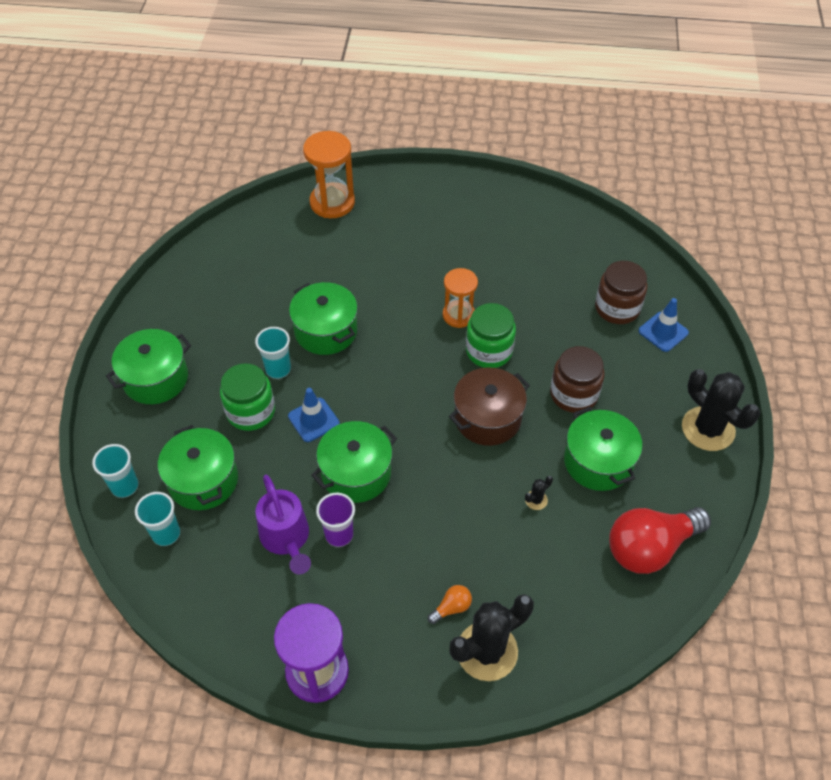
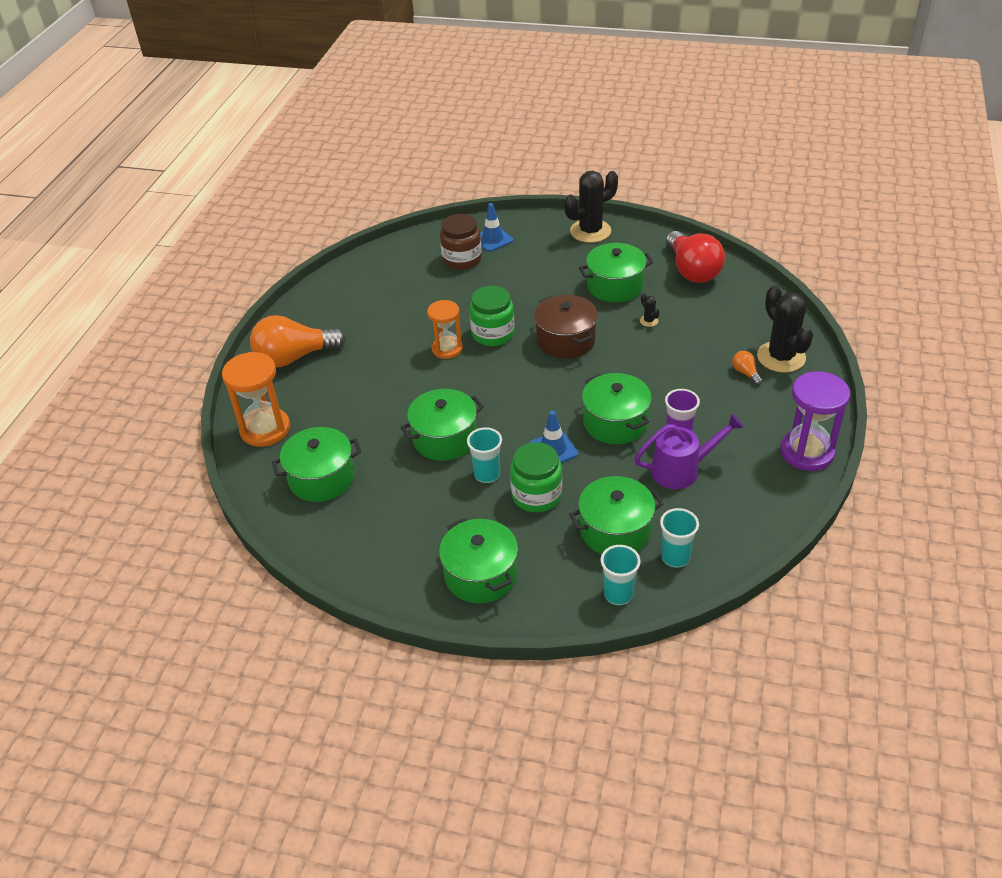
camera: 80 degrees left, 10 degrees down
(273, 251) = (321, 478): none -> green pot
(431, 203) = (294, 357): none -> orange light bulb
(573, 394) = (548, 291): brown jar -> none

